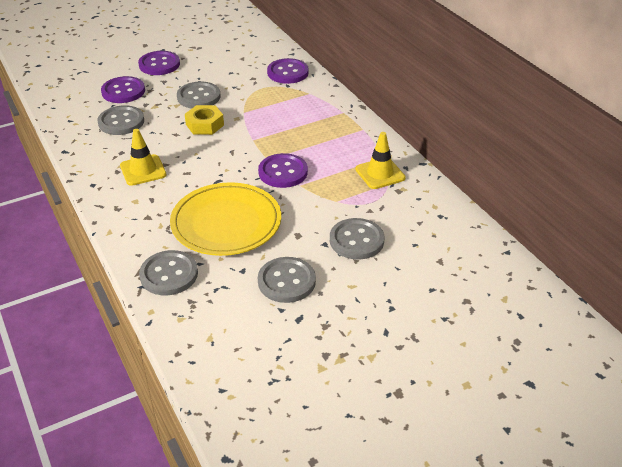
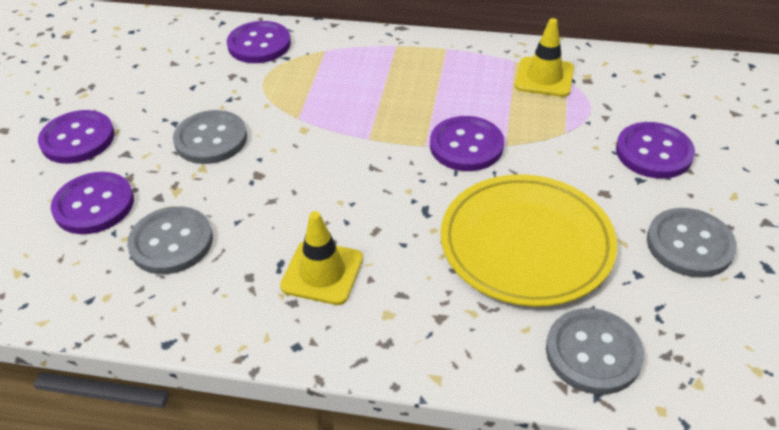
camera: 50 degrees left, 5 degrees up
(205, 125) = (284, 163): yellow nut -> none
(356, 240) = (653, 152): grey button -> purple button

